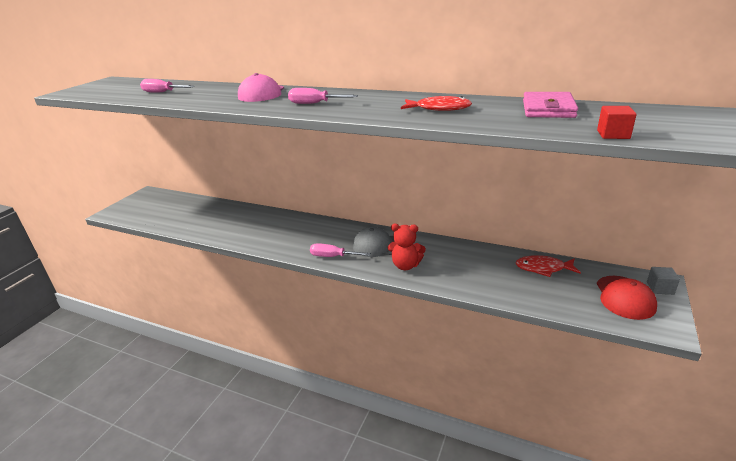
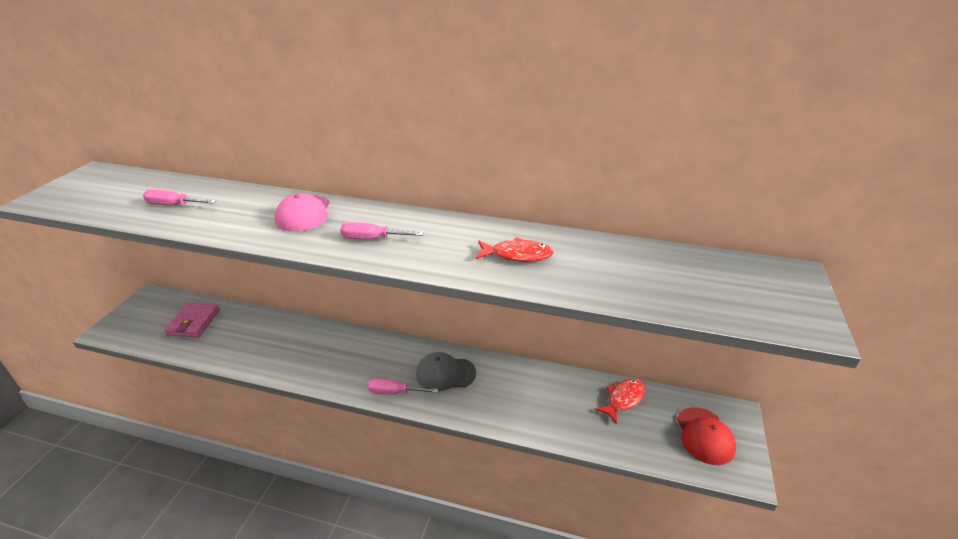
camera: 10 degrees left, 5 degrees up
(406, 265) = (478, 402): red teddy bear -> none
(543, 268) = (623, 399): red fish -> red fish turned 135 degrees clockwise
(548, 109) = (633, 260): pink wallet -> pink wallet (194, 322)
(613, 134) = (702, 313): red cube -> none
(660, 288) = (737, 421): grey cube -> none

